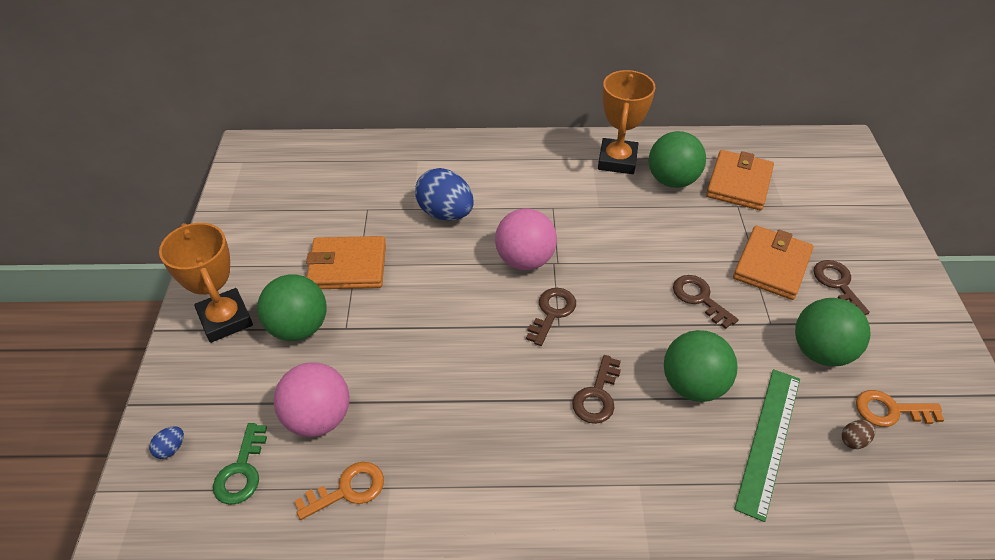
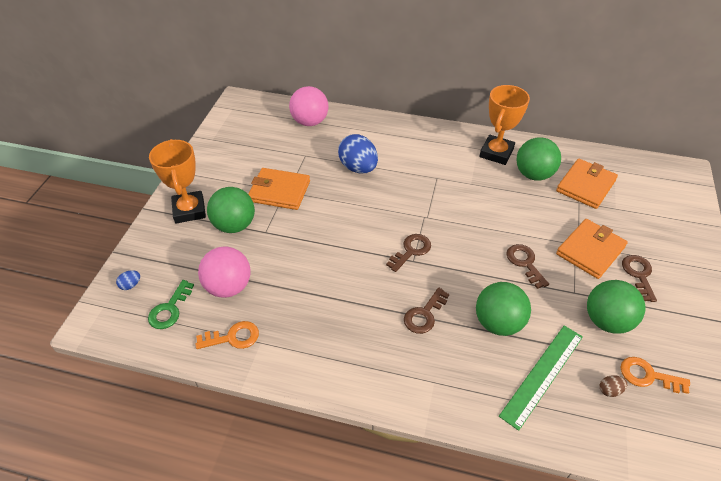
camera: 15 degrees right, 0 degrees up
(525, 260) = (404, 210): pink ball -> pink ball (310, 122)

